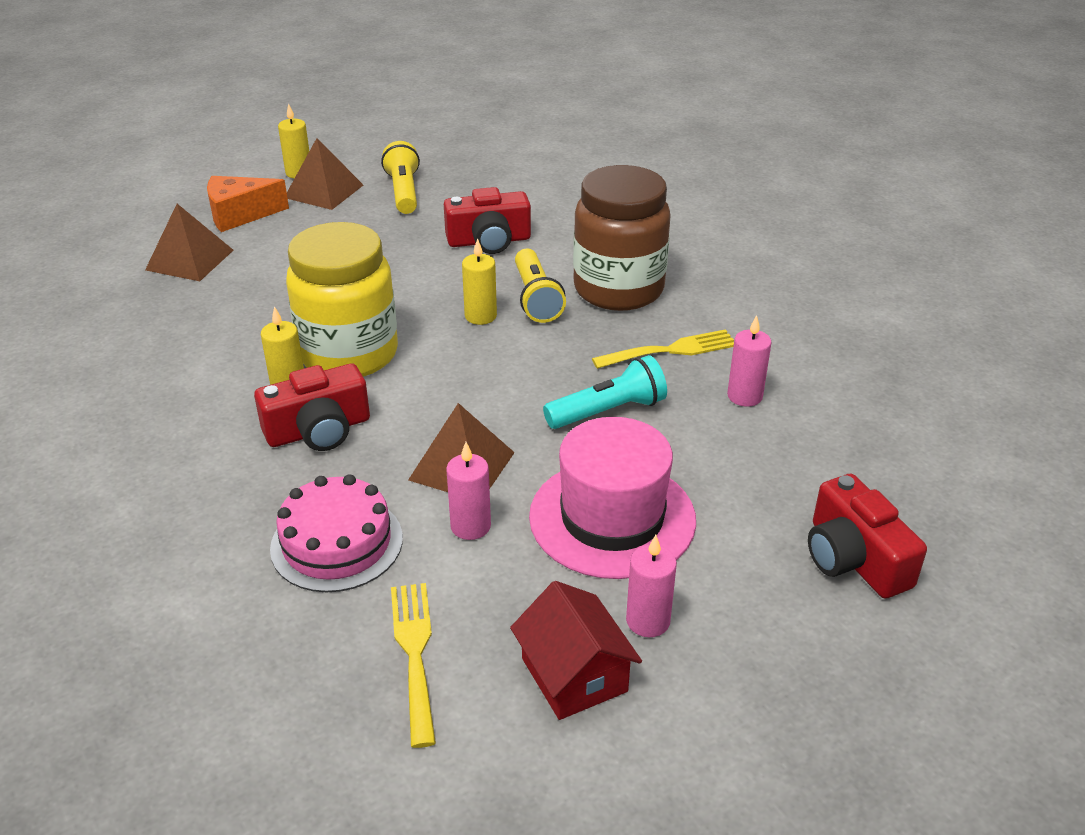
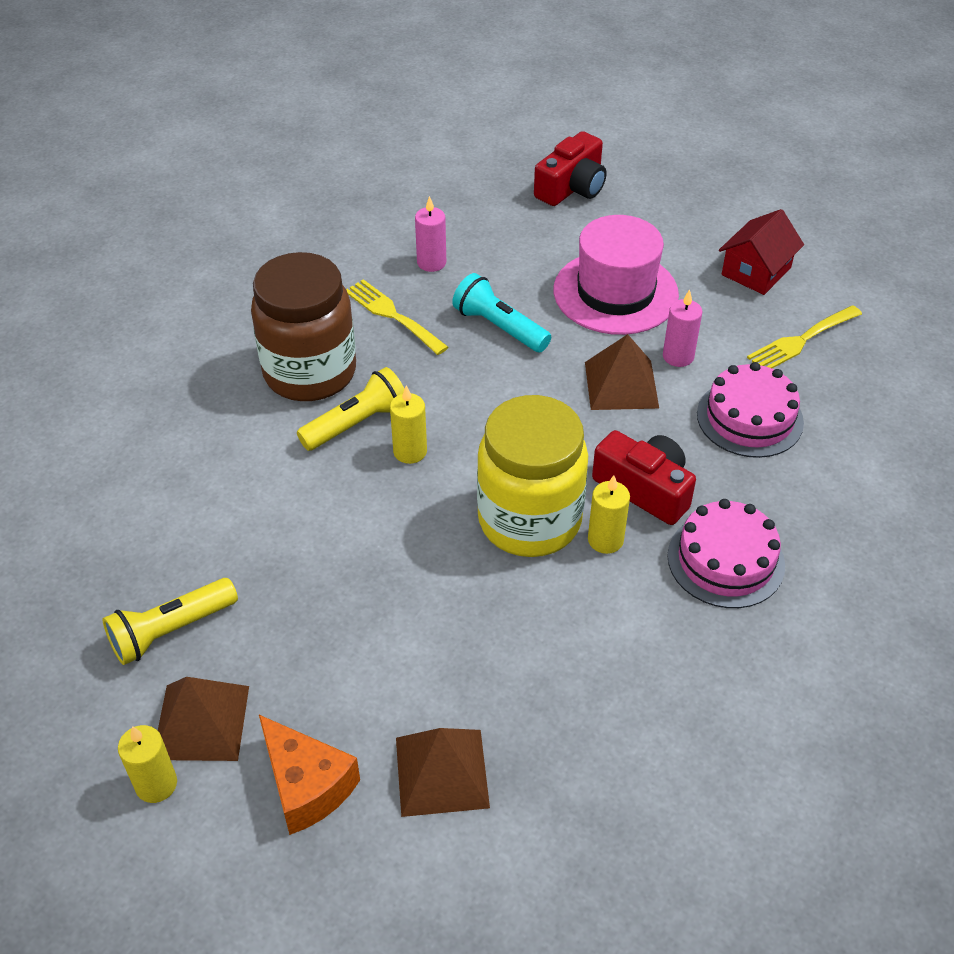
camera: 115 degrees left, 10 degrees up
(196, 447) = (725, 560): none -> pink cake
(489, 241) = (260, 500): red camera -> none
(648, 621) = (691, 254): pink candle -> none

